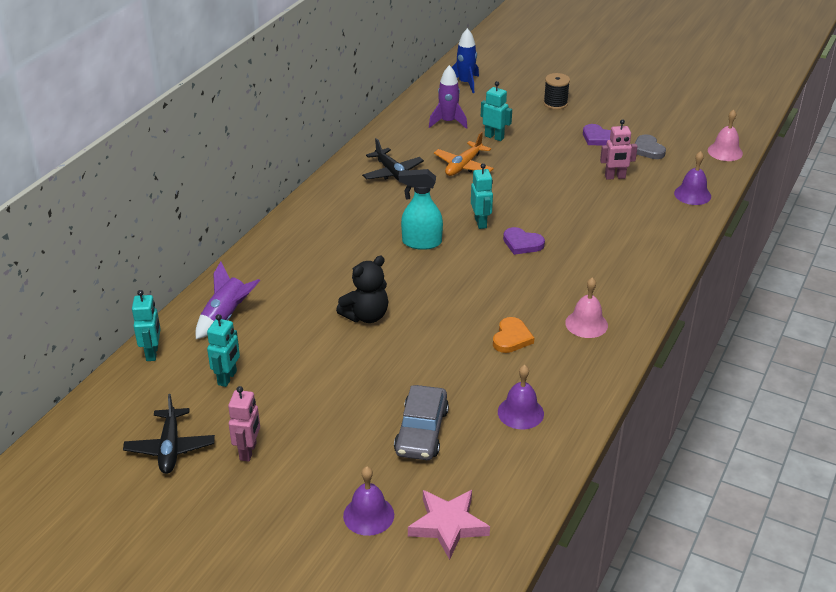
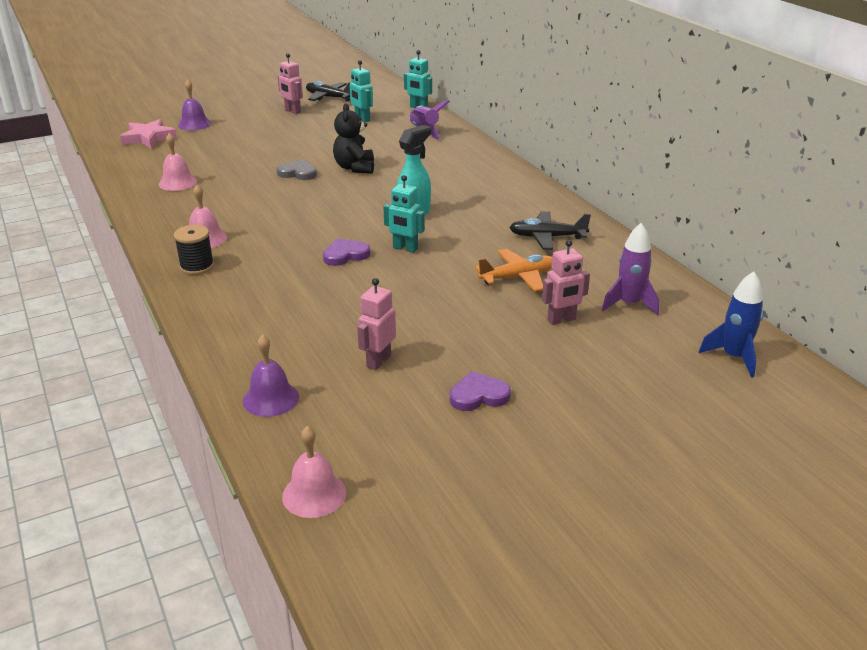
camera: 125 degrees right, 5 degrees down
(421, 431) = (222, 152): grey car -> none
(463, 166) = (518, 277): orange plane -> orange plane turned 90 degrees clockwise
(494, 137) = (561, 320): turquoise robot -> pink robot
(511, 338) = (245, 205): orange heart -> none
(520, 412) = (177, 182): purple bell -> pink bell
(555, 103) = (609, 406): black spool -> black spool (197, 266)
(648, 149) = (404, 422): grey heart -> grey heart (298, 173)

